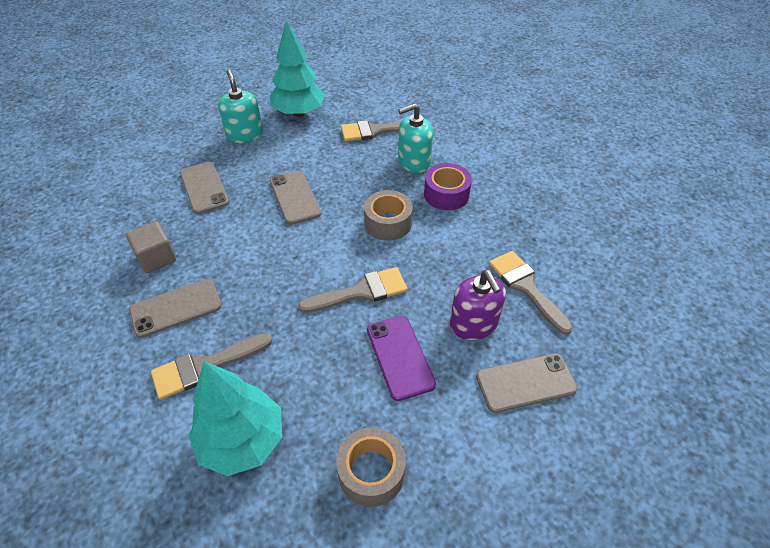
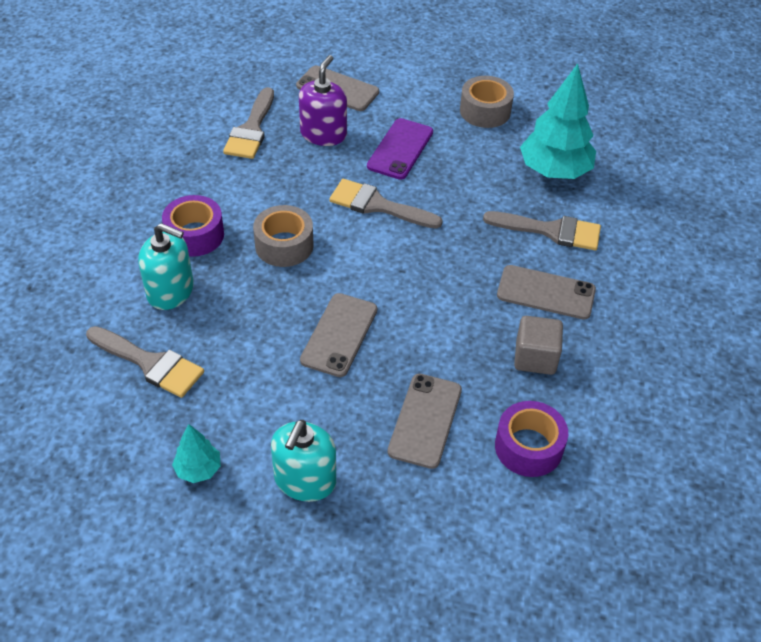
camera: 140 degrees left, 0 degrees up
(131, 209) = (528, 447): none -> purple tape
(299, 113) = (198, 469): turquoise tree -> turquoise tree, size x0.49

